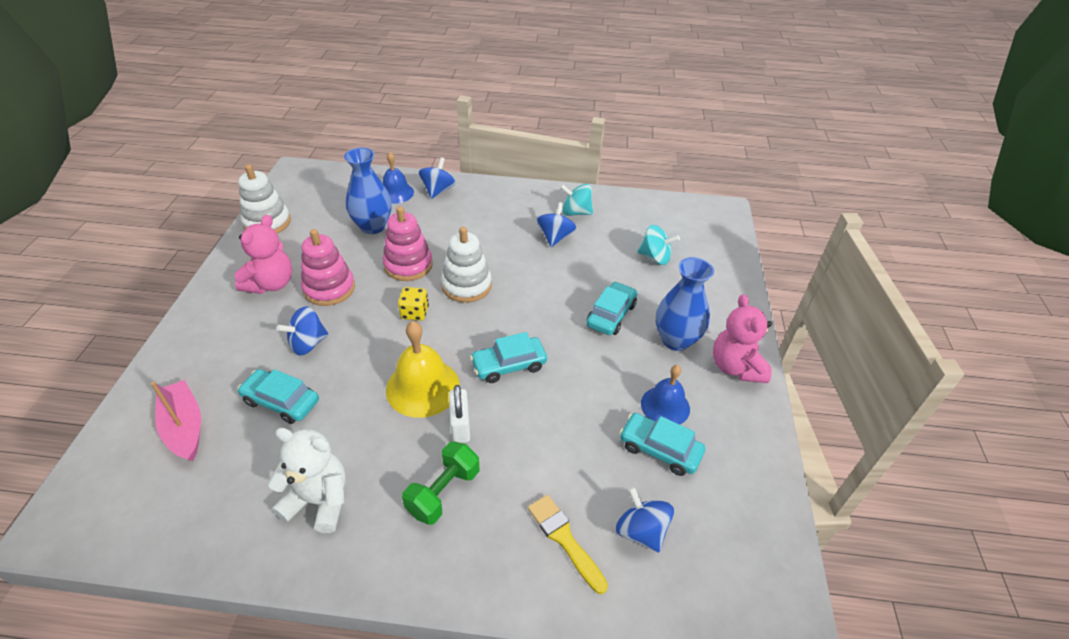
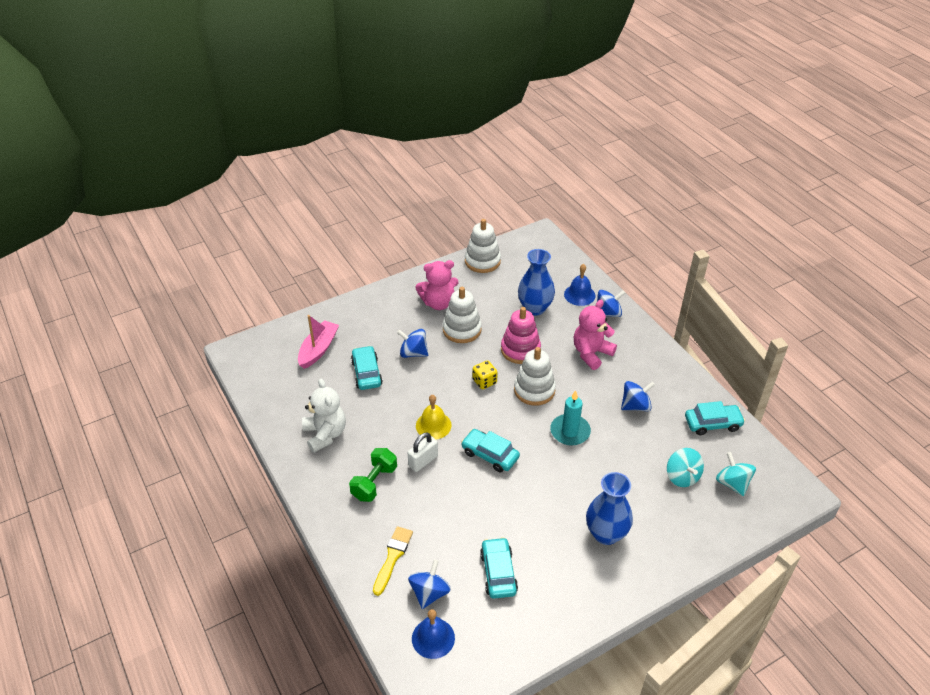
camera: 55 degrees right, 0 degrees up
(329, 288) = (462, 329): pink stacking toy -> white stacking toy
(423, 387) = (433, 425): yellow bell -> yellow bell, size x0.66
(443, 492) = (374, 483): green dumbbell -> green dumbbell turned 60 degrees counterclockwise
(540, 292) = (570, 431): none -> turquoise candle
(576, 212) = (678, 401): turquoise spinning top -> turquoise spinning top (732, 483)
(611, 315) = (591, 483): turquoise car -> turquoise car (712, 423)
(665, 406) = (537, 558): blue bell -> blue bell (433, 638)
(735, 367) = (616, 584): pink teddy bear -> pink teddy bear (591, 353)

